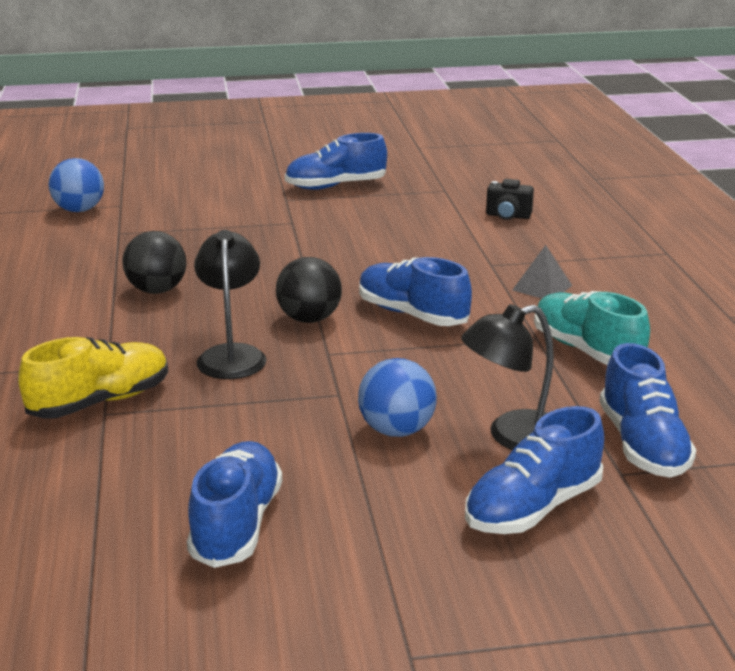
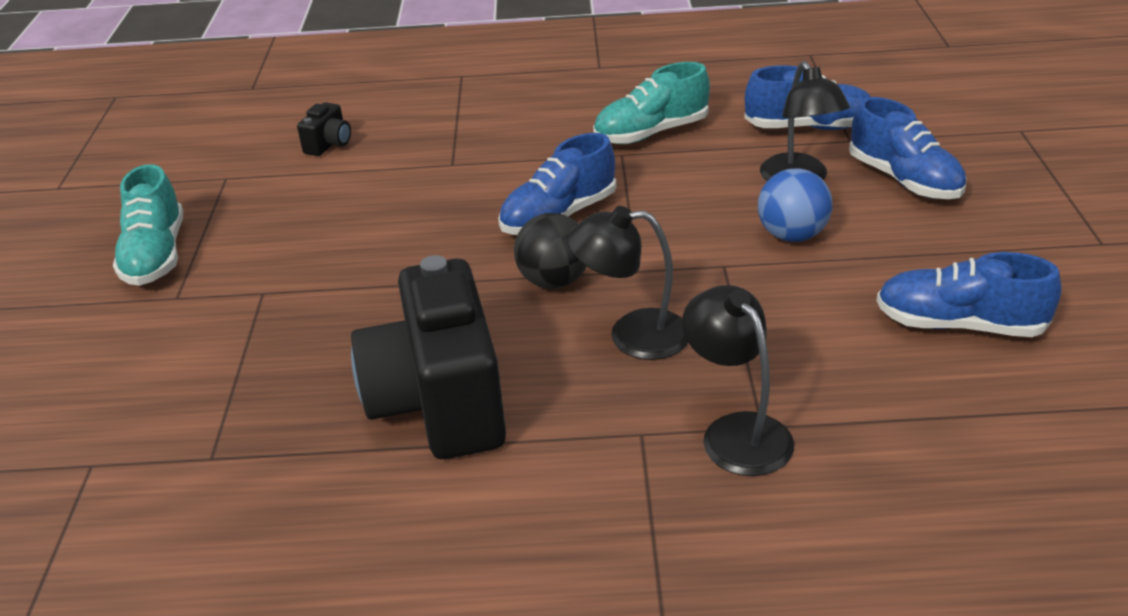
camera: 80 degrees left, 10 degrees up
(79, 210) = (83, 514): blue ball -> none
(100, 402) = (736, 432): yellow shoe -> black lamp
(157, 290) = (439, 404): black ball -> black camera
(335, 186) = (156, 255): blue shoe -> turquoise shoe
(542, 287) = (517, 142): grey pyramid -> none

